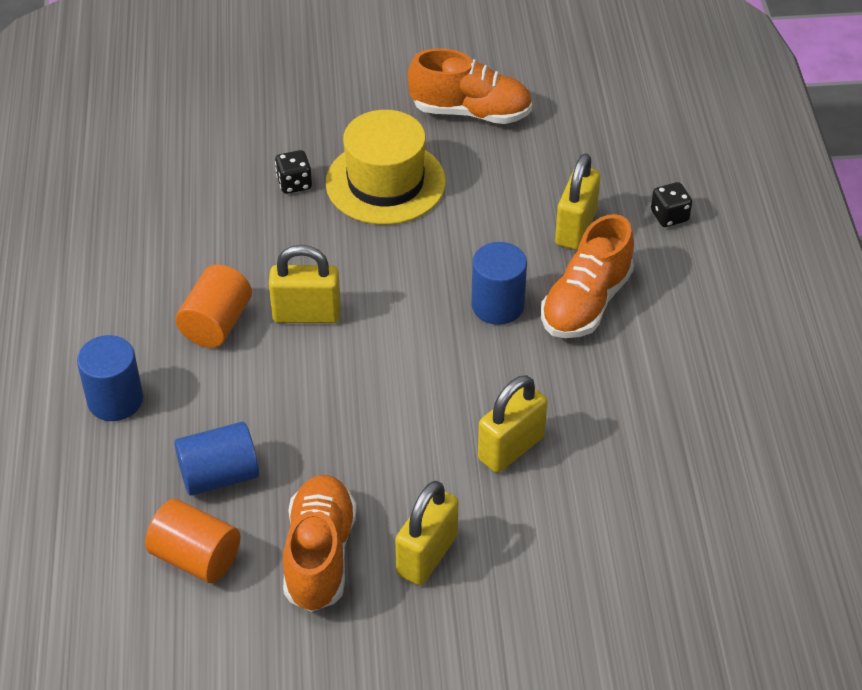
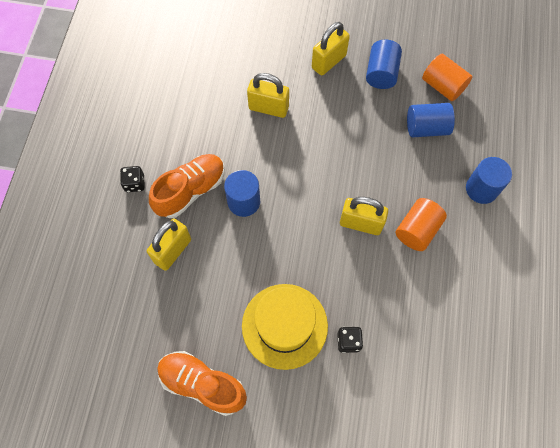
camera: 165 degrees left, 20 degrees up
(319, 555) = (381, 73): orange shoe -> blue cylinder
(511, 448) = (268, 108): yellow padlock -> yellow padlock turned 45 degrees clockwise
(669, 216) = (109, 245): black dice -> black dice (134, 183)

